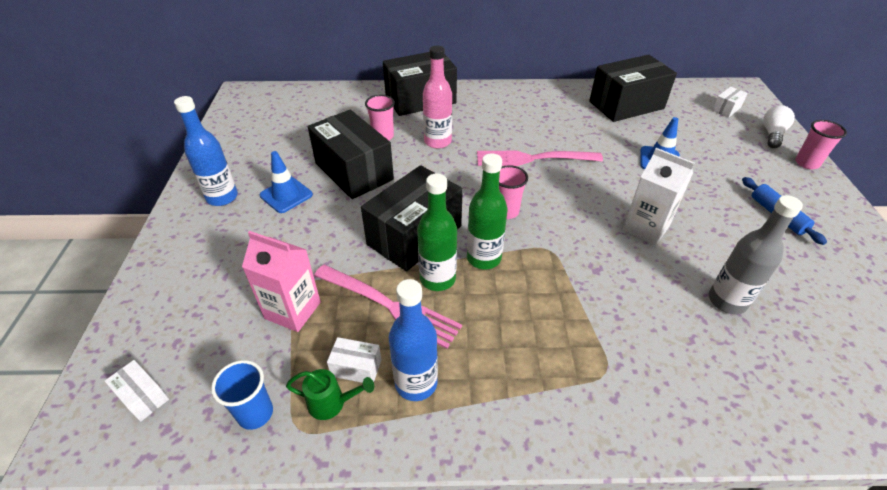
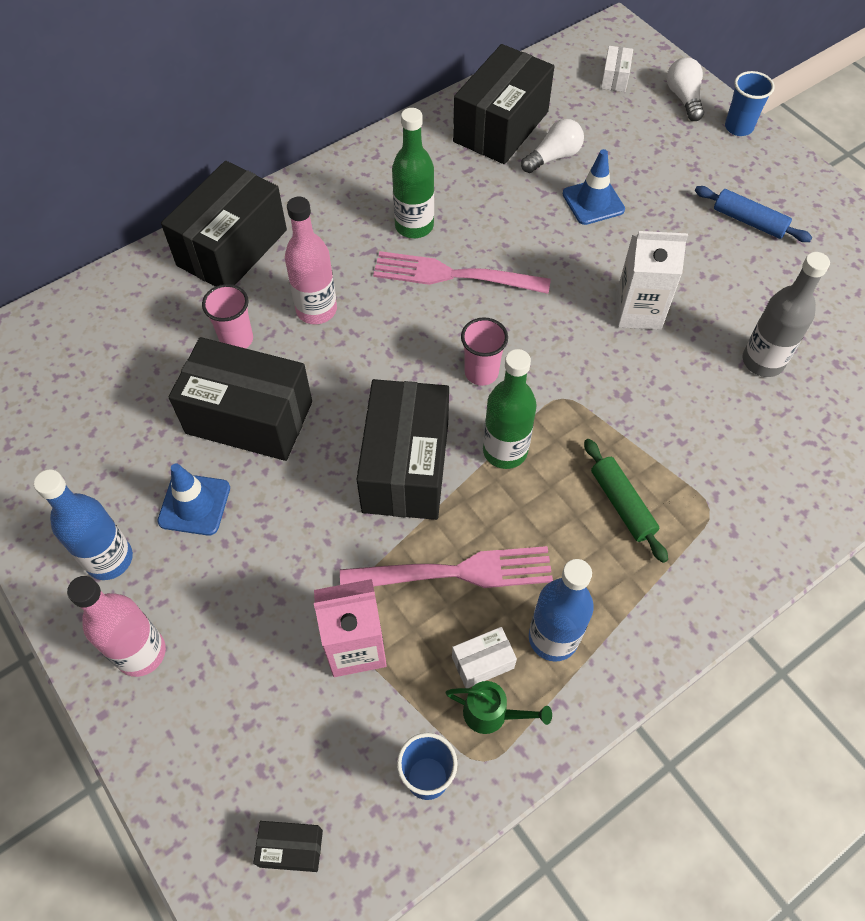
camera: 35 degrees left, 15 degrees up
(143, 397) = (291, 848): white box -> black box
(188, 246) = (141, 652): none -> pink bottle
(332, 403) = (492, 714): green watering can -> green watering can turned 45 degrees clockwise
(437, 279) = (477, 507): green bottle -> green bottle (414, 226)
(533, 159) = (453, 275): pink fork -> pink fork turned 45 degrees clockwise
(538, 331) = (622, 504): none -> green rolling pin
(650, 130) = (553, 157): none -> white light bulb
(807, 163) = (738, 127): pink cup -> blue cup

